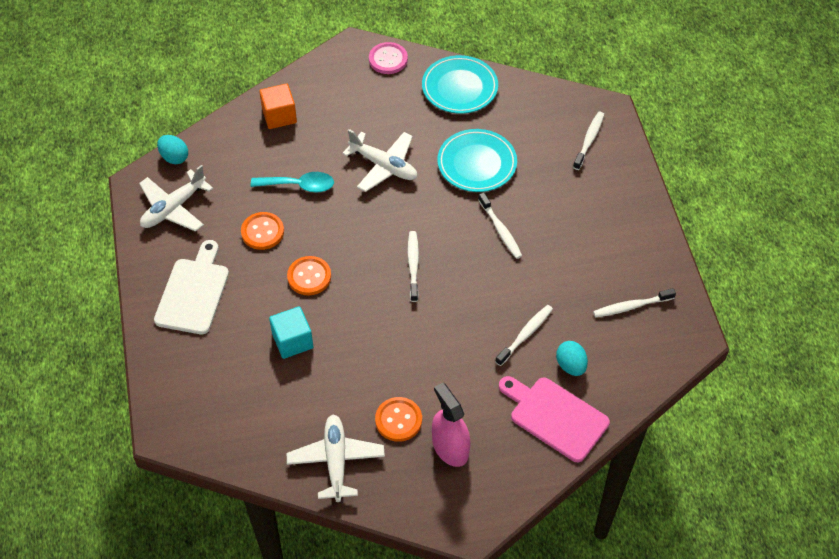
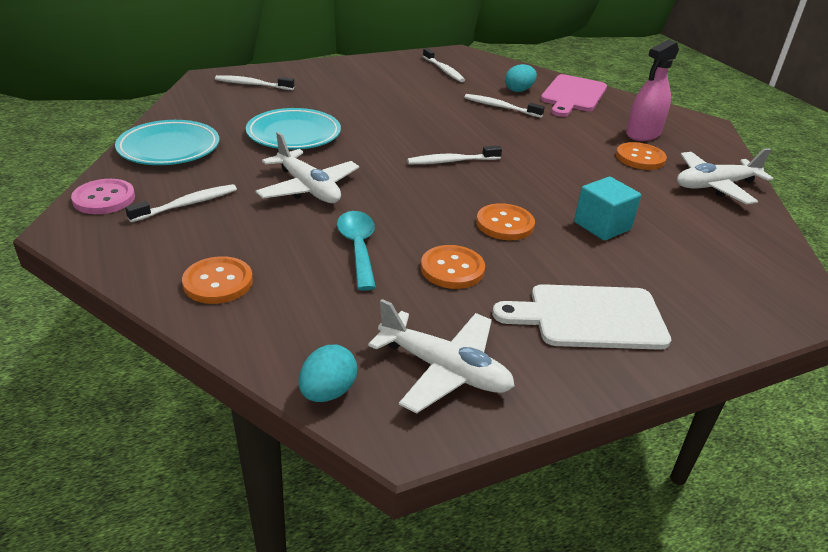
camera: 105 degrees left, 20 degrees down
(279, 116) = (218, 282): orange cube -> orange button
(383, 166) = (308, 188): white plane -> white plane turned 120 degrees clockwise
(500, 230) = (383, 120): white toothbrush -> white toothbrush (187, 204)

